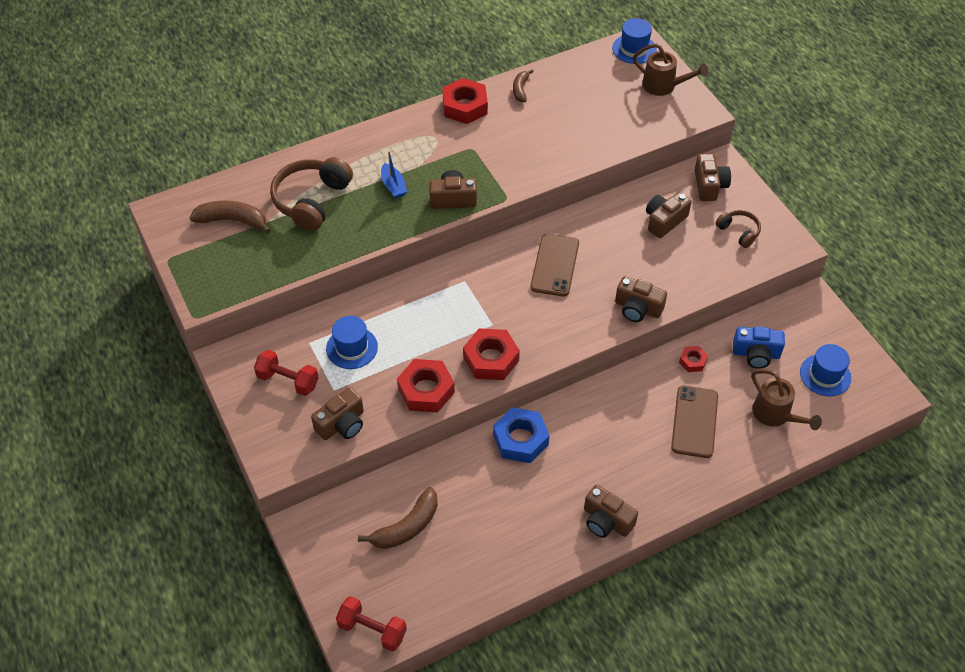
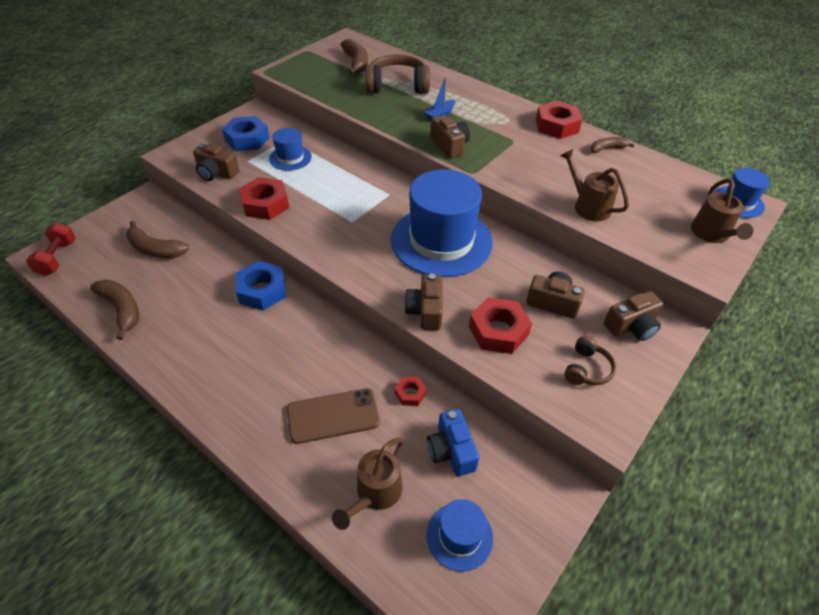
camera: 65 degrees right, 5 degrees down
(288, 381) = (247, 139): red dumbbell -> blue nut
(491, 359) = (314, 230): red nut -> red nut (498, 331)
(491, 570) = (122, 309): none -> brown banana
(555, 265) = (441, 241): brown phone -> blue hat
(593, 141) = (587, 206): none -> brown watering can
(606, 520) = (190, 375): brown camera -> none

